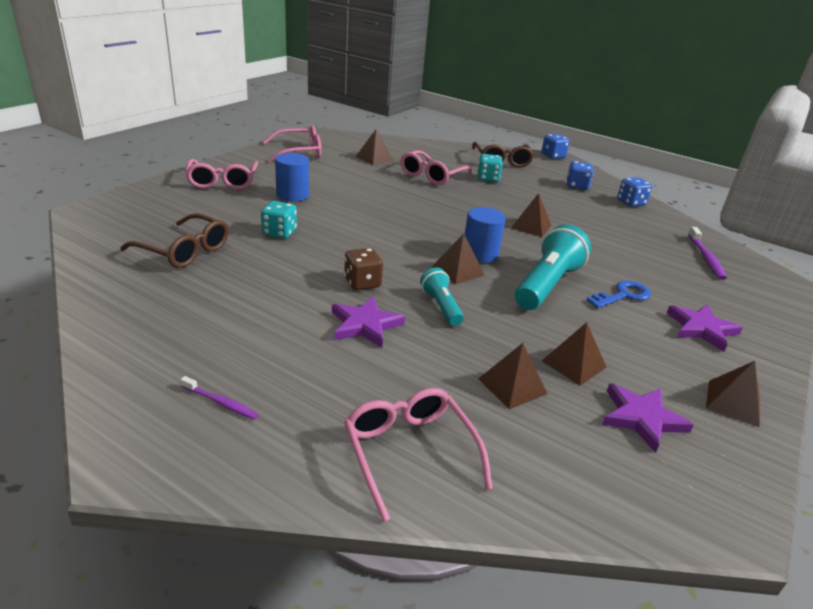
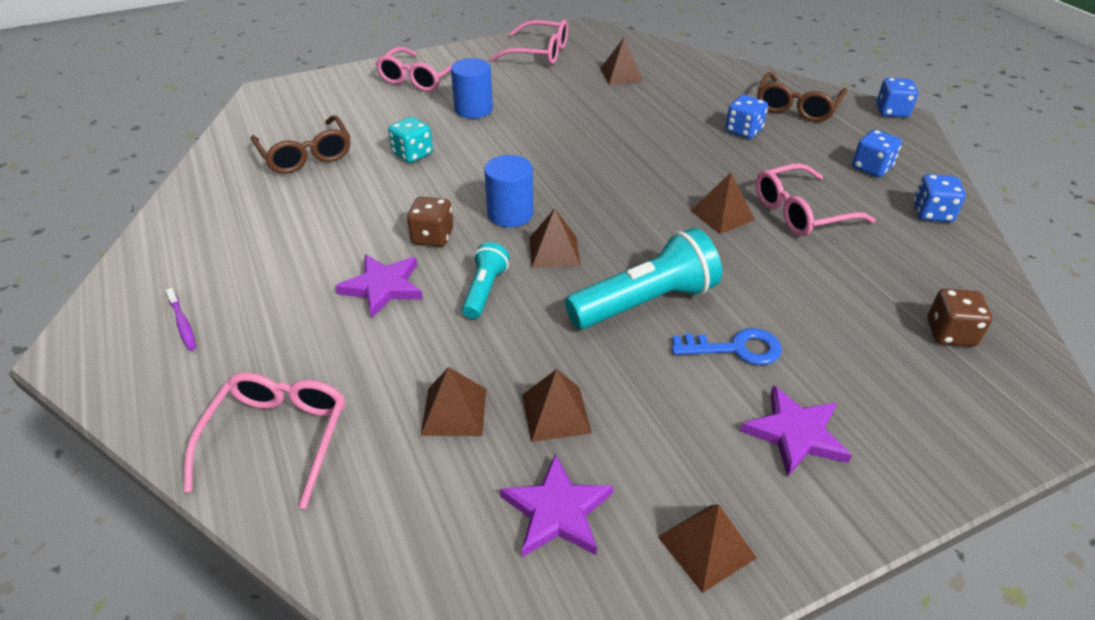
camera: 35 degrees right, 10 degrees up
(432, 175) = (669, 112): pink glasses -> pink glasses (800, 212)
(480, 254) = (606, 237): blue cylinder -> blue cylinder (510, 214)
(488, 178) = (743, 131): turquoise dice -> blue dice
(705, 258) = (950, 333): purple toothbrush -> brown dice

